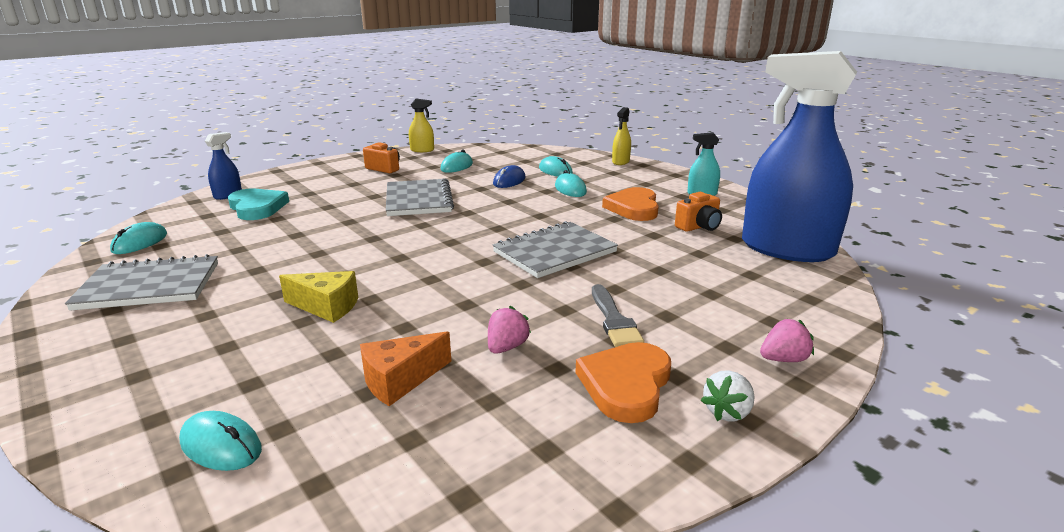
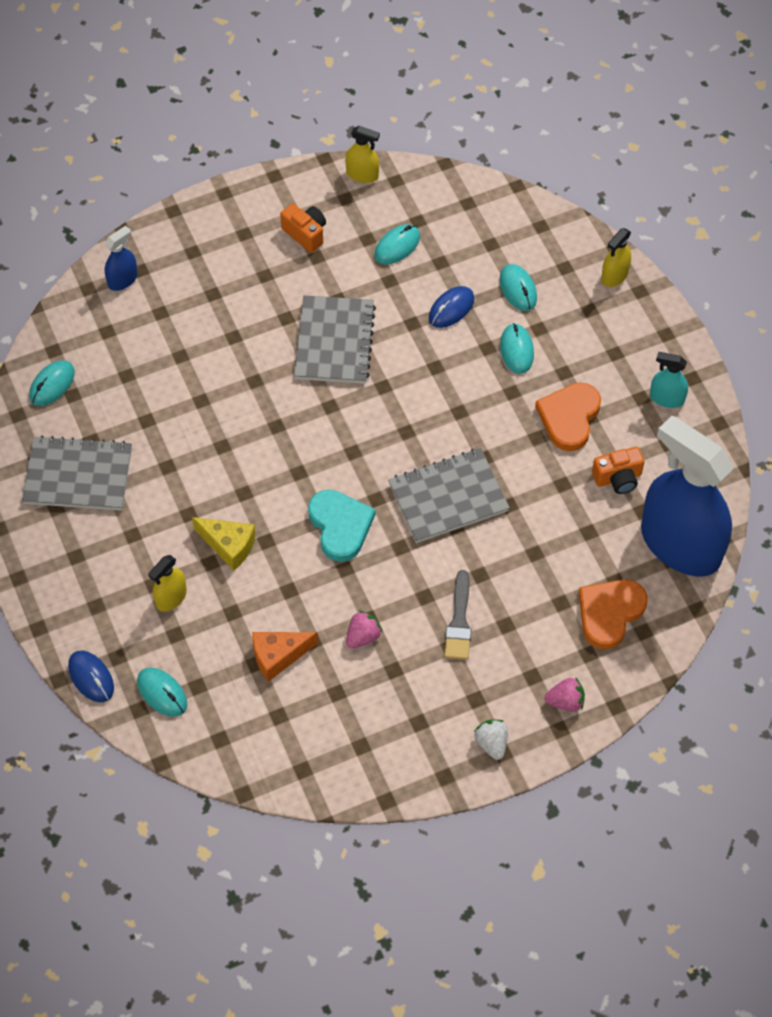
camera: 15 degrees right, 35 degrees up
(102, 448) = (91, 677): none -> blue mouse
(249, 353) = (171, 597): none -> yellow spray bottle
(257, 207) = (158, 323): turquoise heart -> turquoise heart (340, 526)
(626, 385) = (435, 700): orange heart -> orange heart (609, 613)
(727, 412) = (491, 743): white strawberry -> white strawberry turned 105 degrees clockwise

